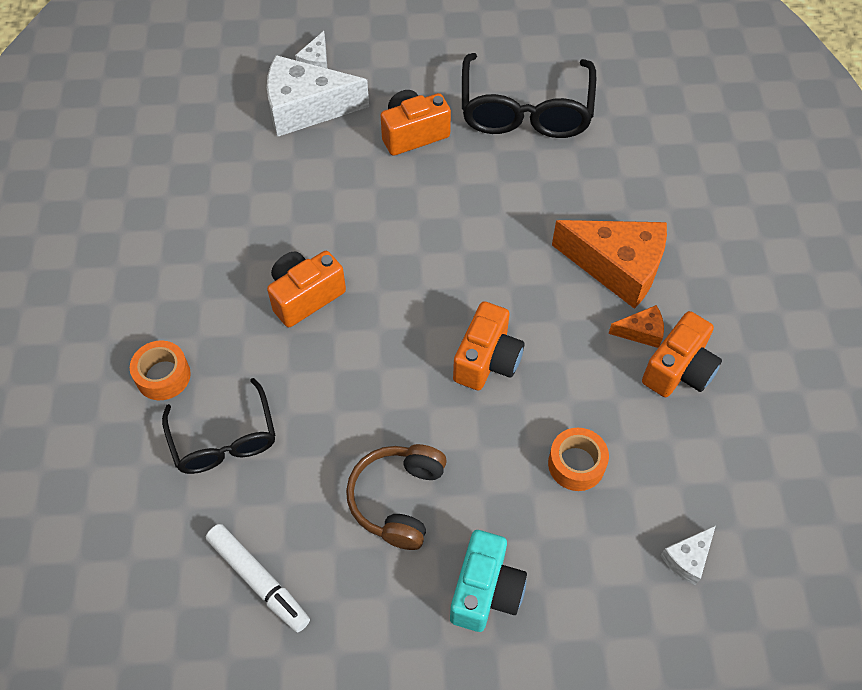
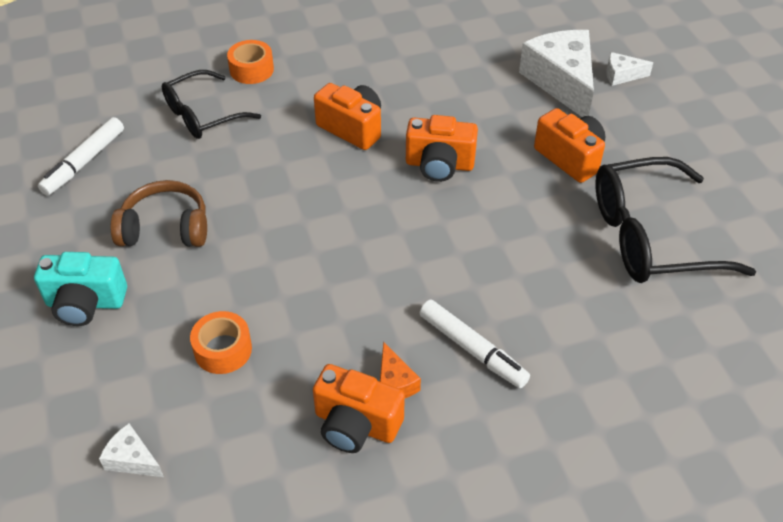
camera: 75 degrees right, 10 degrees down
(487, 360) = (322, 262): orange camera -> orange camera (439, 165)
(617, 267) = (472, 349): orange cheese -> white marker

